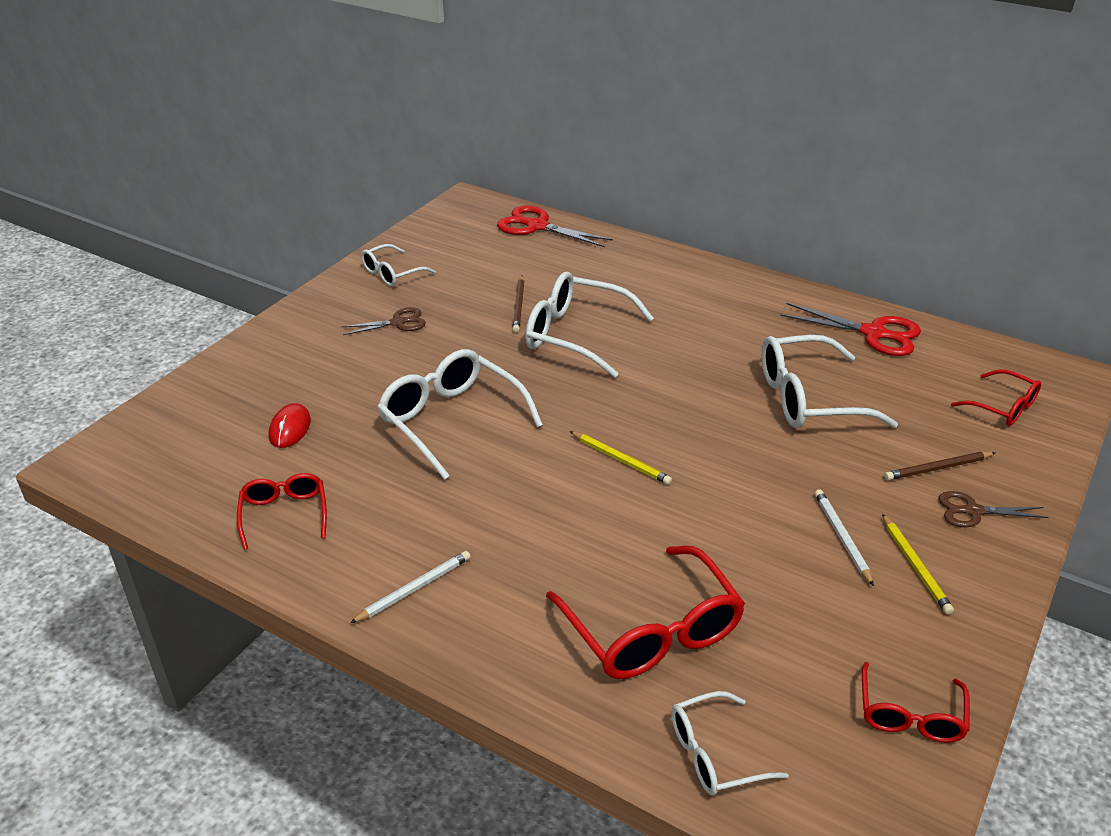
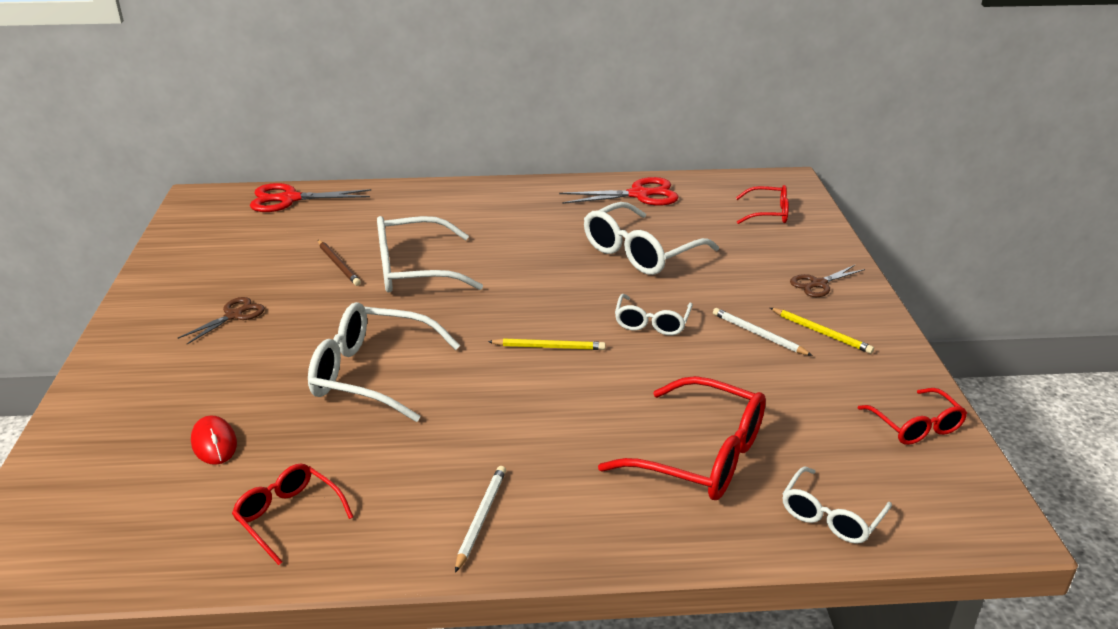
camera: 35 degrees left, 5 degrees down
(391, 273) = (183, 278): white glasses -> white glasses (652, 323)
(938, 468) = (770, 266): brown pencil -> none

